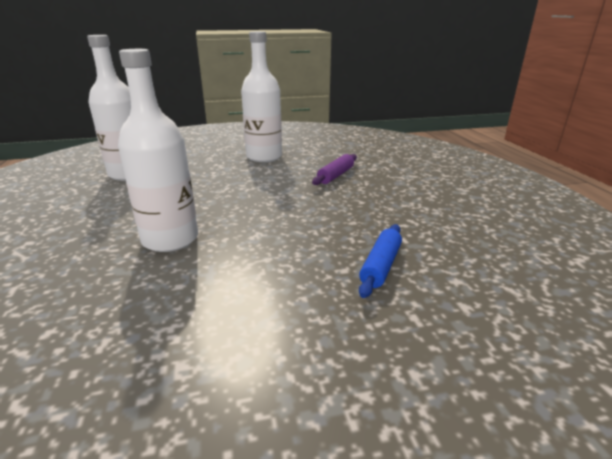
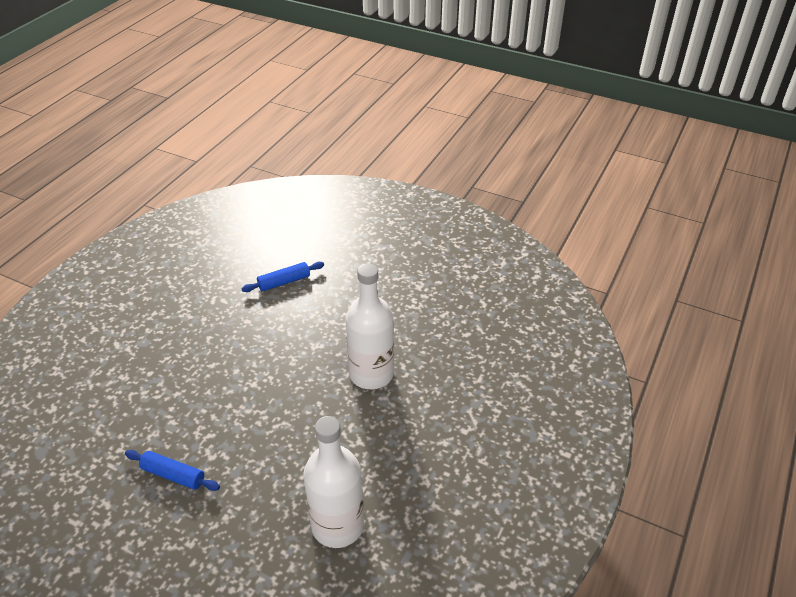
camera: 140 degrees left, 15 degrees up
(264, 157) = (173, 475): white bottle -> blue rolling pin
(335, 175) = (169, 385): purple rolling pin -> none

